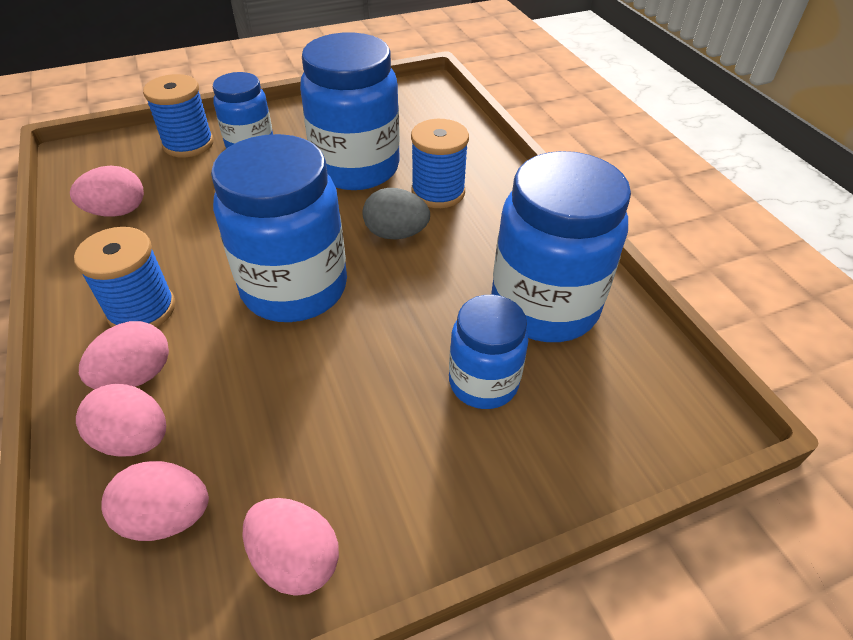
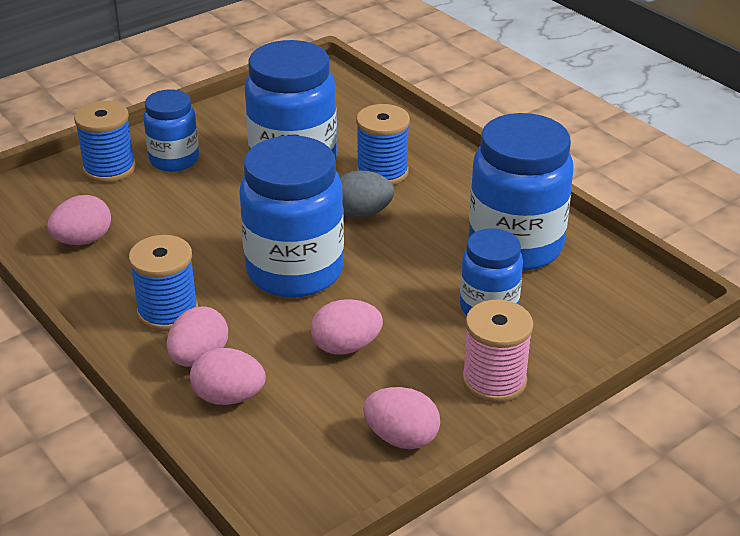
camera: 15 degrees left, 10 degrees down
(167, 517) = (289, 435): pink egg -> pink egg (346, 347)
(448, 495) = (494, 381): none -> pink spool

